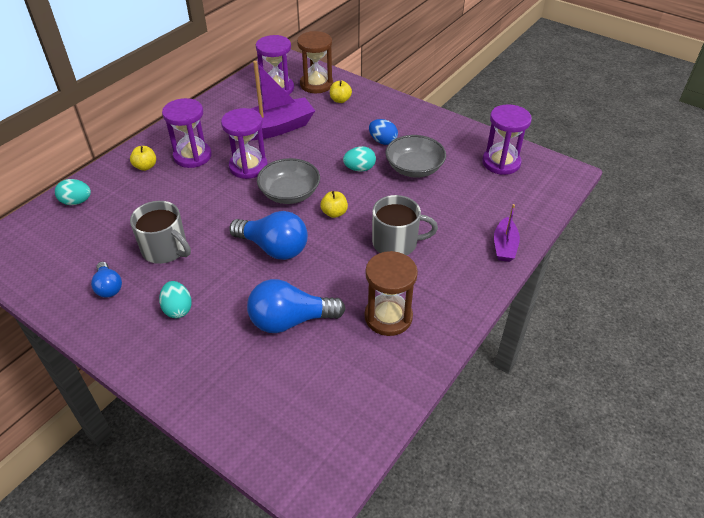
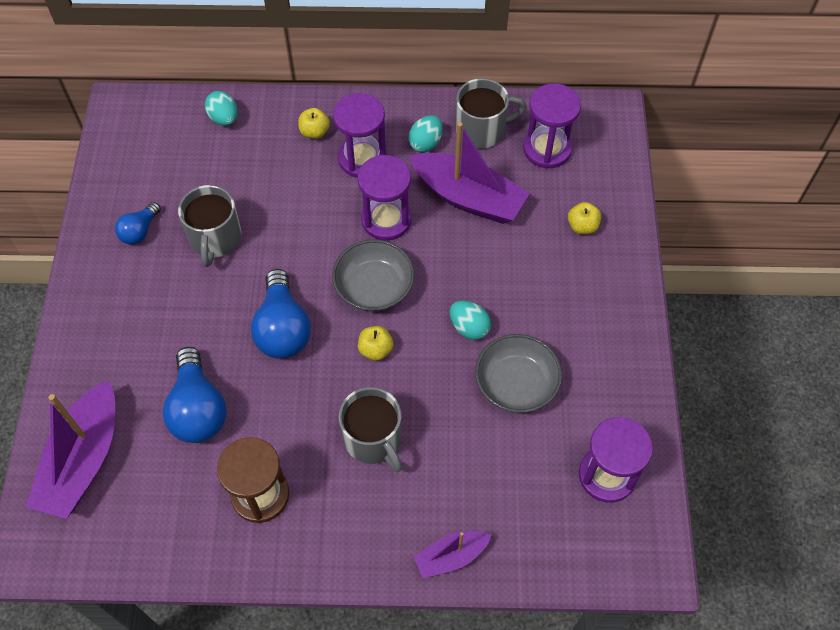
camera: 55 degrees right, 15 degrees up
(178, 309) = (150, 305): turquoise egg -> turquoise egg (426, 143)
(234, 104) = (482, 130): none -> grey mug
(267, 412) = (83, 460): none -> purple boat
(290, 320) = (198, 409): blue light bulb -> blue light bulb turned 150 degrees counterclockwise
(316, 84) = (591, 181): brown hourglass -> none
(382, 141) = (540, 320): blue egg -> none

